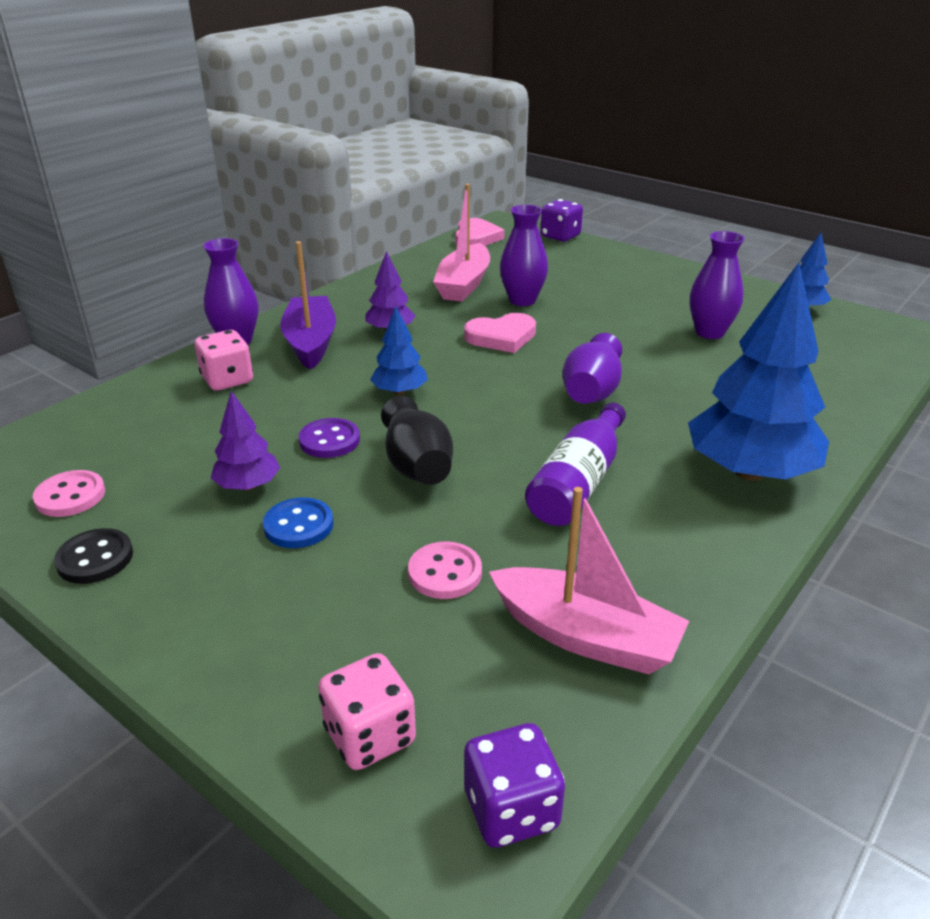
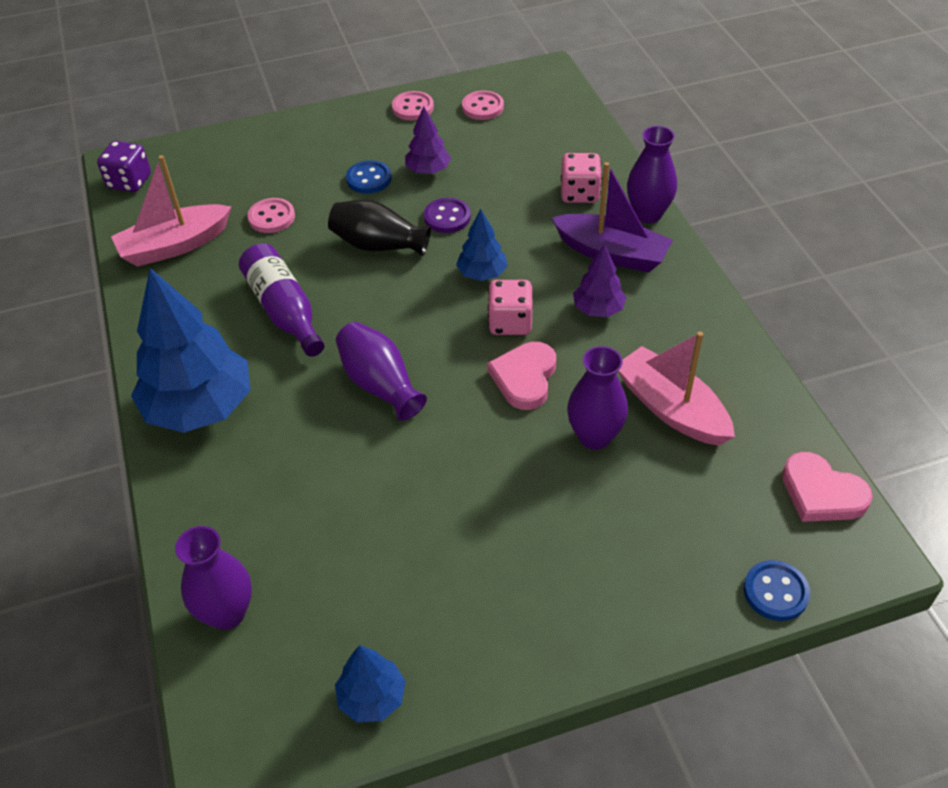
camera: 125 degrees right, 15 degrees up
(95, 558) = (412, 108): black button -> pink button
(370, 736) = (205, 158): pink dice -> pink dice (510, 323)
(560, 236) = (775, 592): purple dice -> blue button
(709, 332) = (399, 551): purple vase -> purple vase (227, 613)

